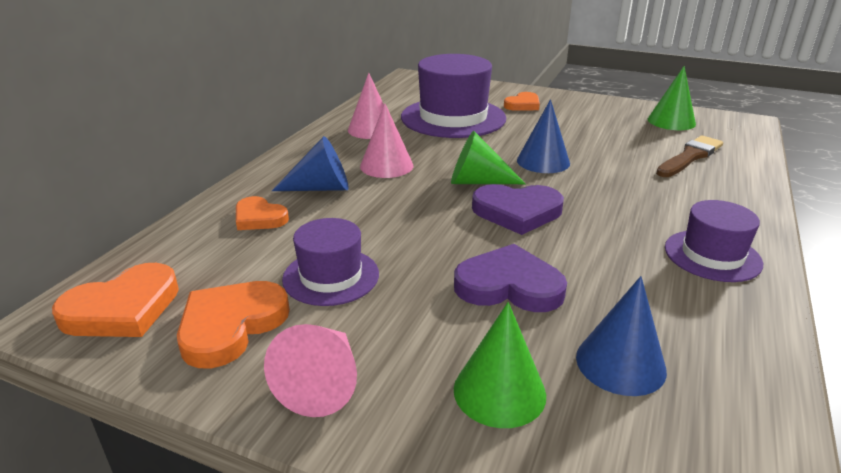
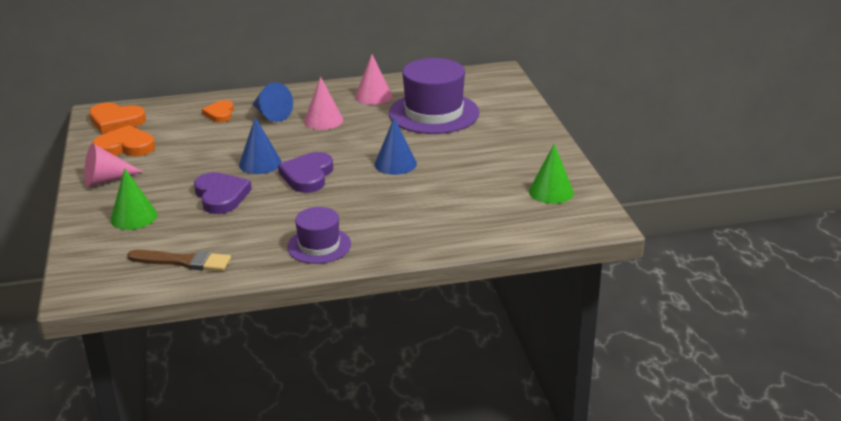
camera: 55 degrees right, 0 degrees up
(331, 276) = (184, 152): purple hat -> none
(477, 182) = (335, 153): green cone -> none
(517, 212) = (307, 176): purple heart -> purple heart turned 45 degrees clockwise
(523, 105) = (499, 128): orange heart -> none
(620, 363) = (180, 239): blue cone -> blue cone (260, 163)
(690, 157) = (478, 212): brown brush -> brown brush (183, 261)

